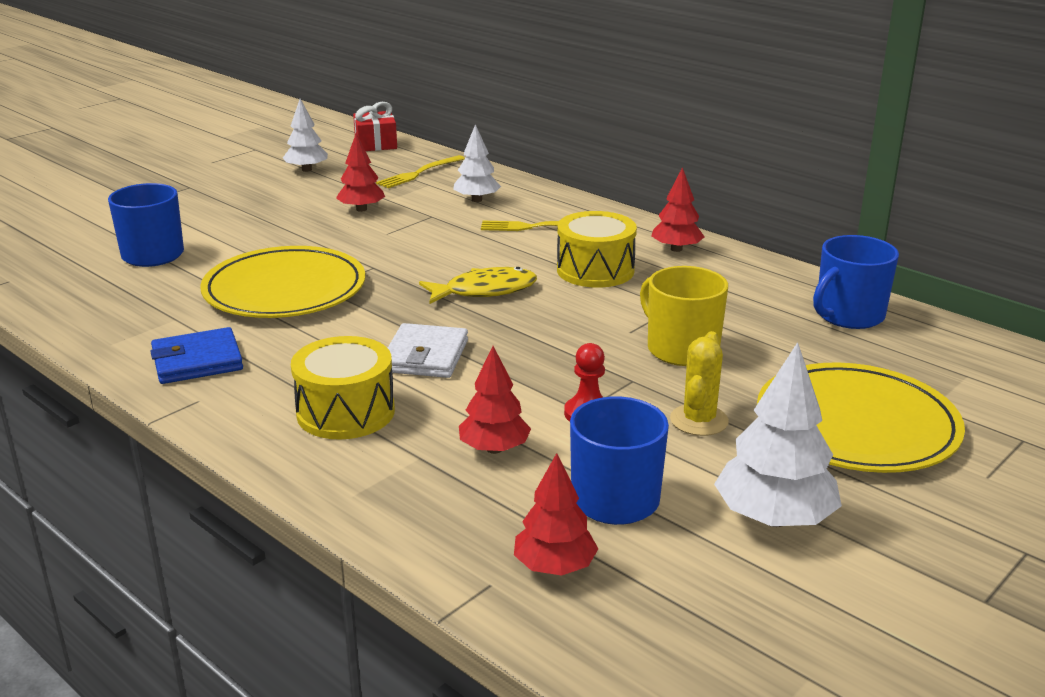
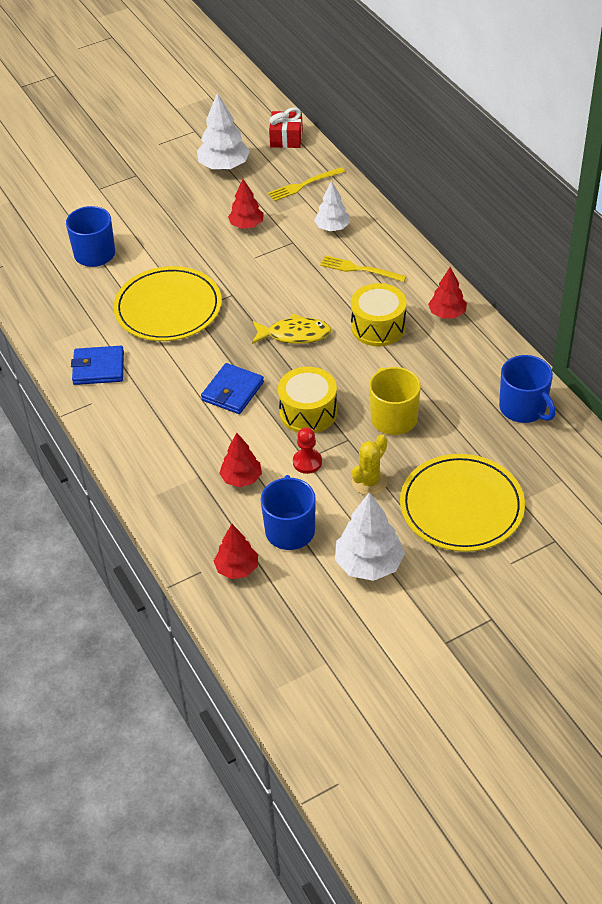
camera: 20 degrees right, 20 degrees up
(306, 170) = (224, 166): white tree -> white tree, size x1.55
(346, 412) = (170, 431): yellow drum -> yellow drum (308, 412)
(425, 356) = (233, 391): white wallet -> blue wallet
(848, 315) = (523, 408): blue mug -> blue mug turned 105 degrees counterclockwise

